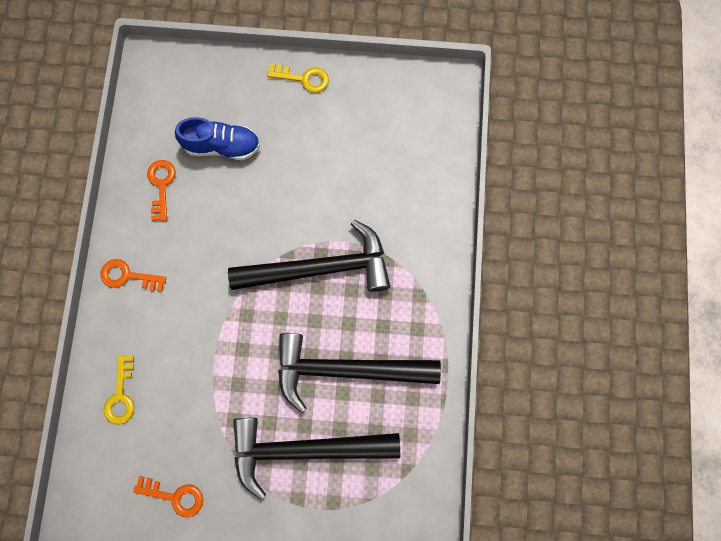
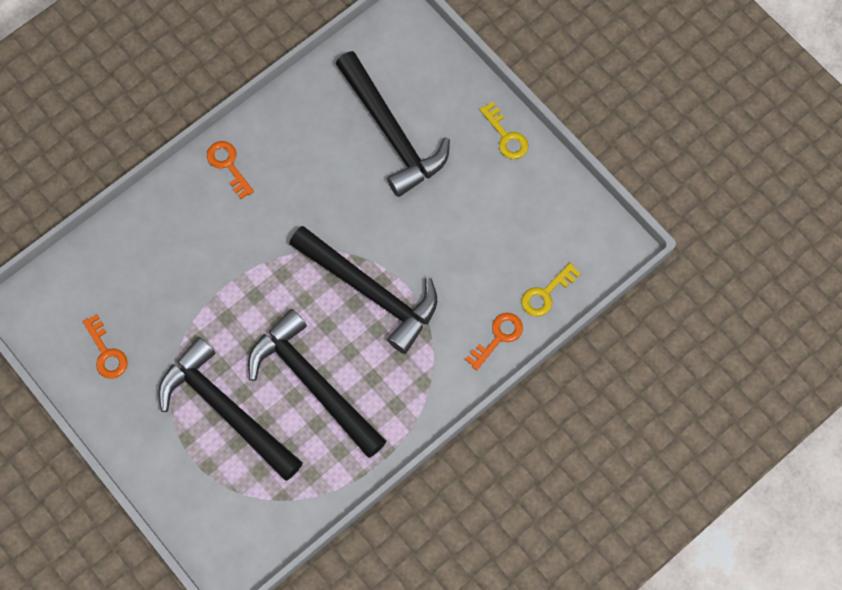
camera: 45 degrees right, 5 degrees down
(121, 395) = (140, 246): yellow key -> yellow key (546, 294)
(161, 185) = (317, 120): orange key -> orange key (498, 337)
(222, 146) = (391, 132): blue shoe -> black hammer

